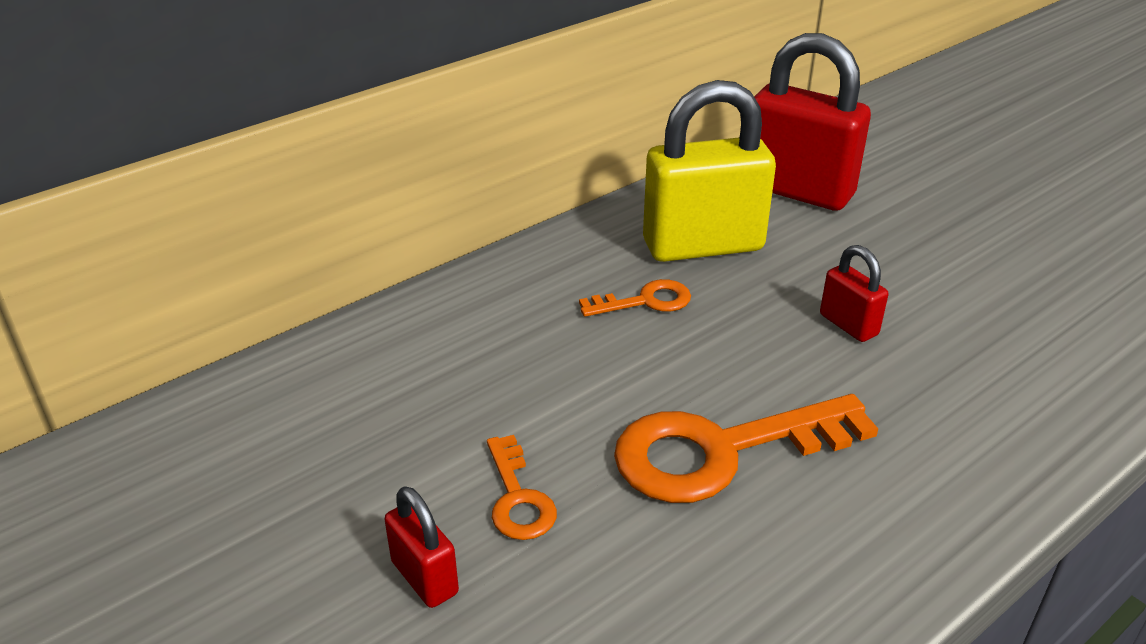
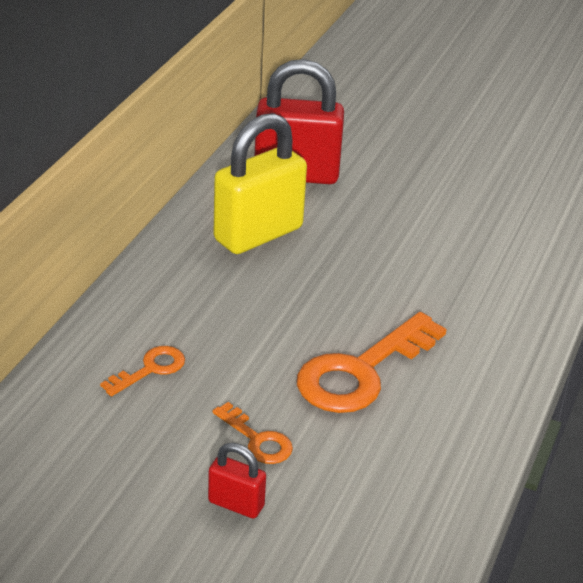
camera: 30 degrees left, 0 degrees up
(645, 301) = (246, 286): orange key -> orange key (150, 369)
(848, 325) = (388, 266): red padlock -> none

